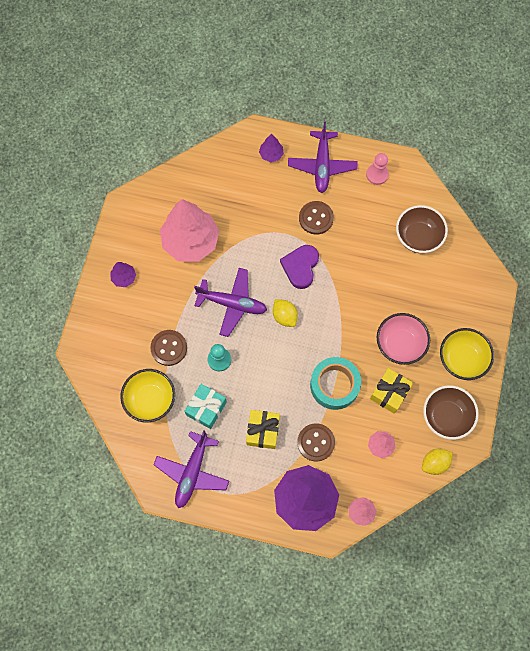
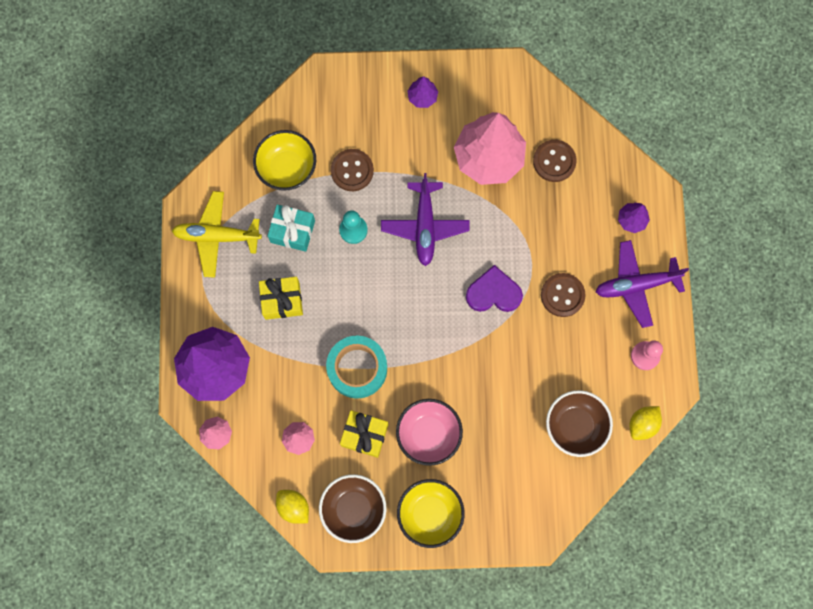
camera: 75 degrees right, 5 degrees up
(192, 472) = (217, 236): purple plane -> yellow plane
(284, 316) = (426, 290): yellow lemon -> yellow lemon (642, 424)
(315, 442) = (284, 363): brown button -> brown button (554, 161)

